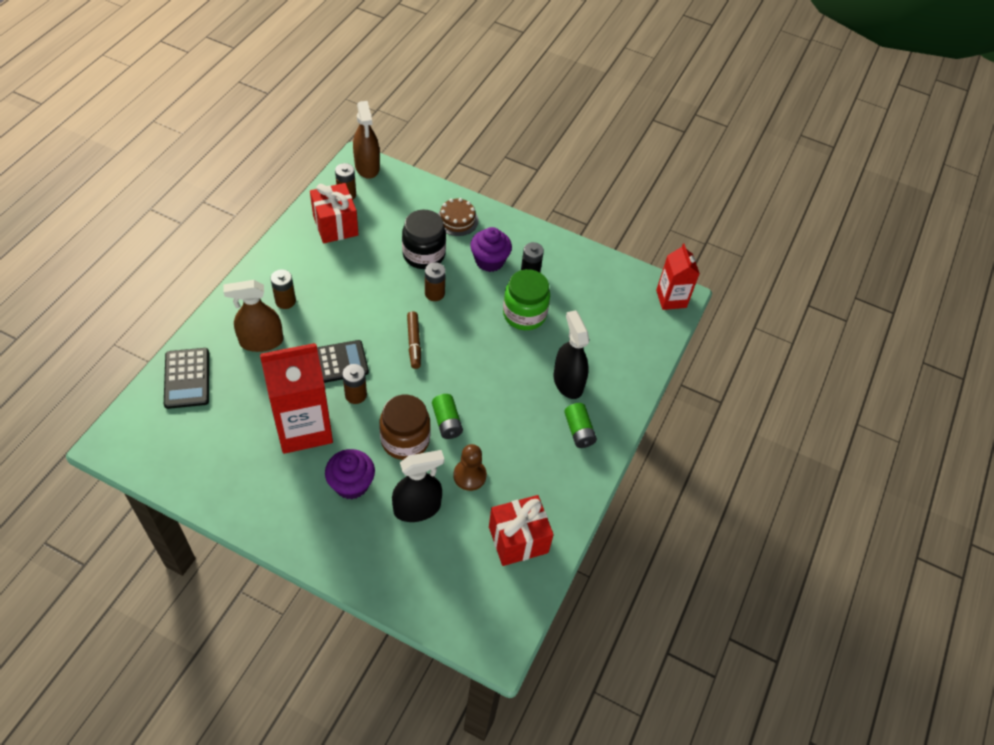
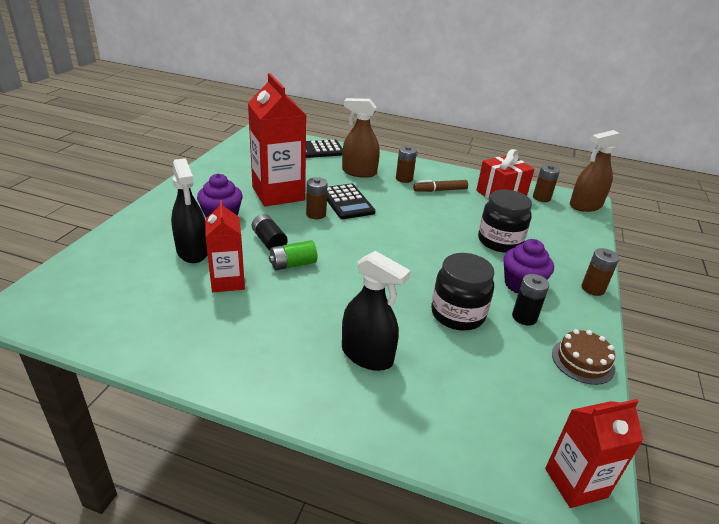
camera: 85 degrees right, 20 degrees down
(261, 341) = (359, 172): brown spray bottle -> brown spray bottle turned 60 degrees counterclockwise
(405, 440) = (269, 241): brown jar -> black battery
(414, 343) = (385, 241): brown marker -> brown marker (440, 190)
(434, 293) = (453, 250): brown battery -> brown battery (593, 289)
(457, 220) = (563, 260): brown cake -> brown cake (582, 361)
(469, 475) = (228, 281): brown pawn -> red carton
(518, 540) = (142, 318): red gift -> none
(524, 314) = (457, 314): green jar -> black jar
(568, 382) = (367, 355): black spray bottle -> black spray bottle turned 60 degrees clockwise
(579, 431) = (292, 367): green battery -> none

